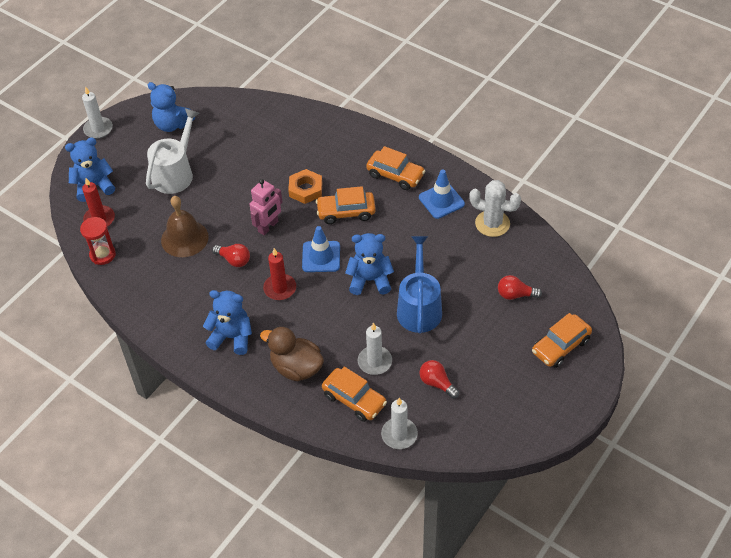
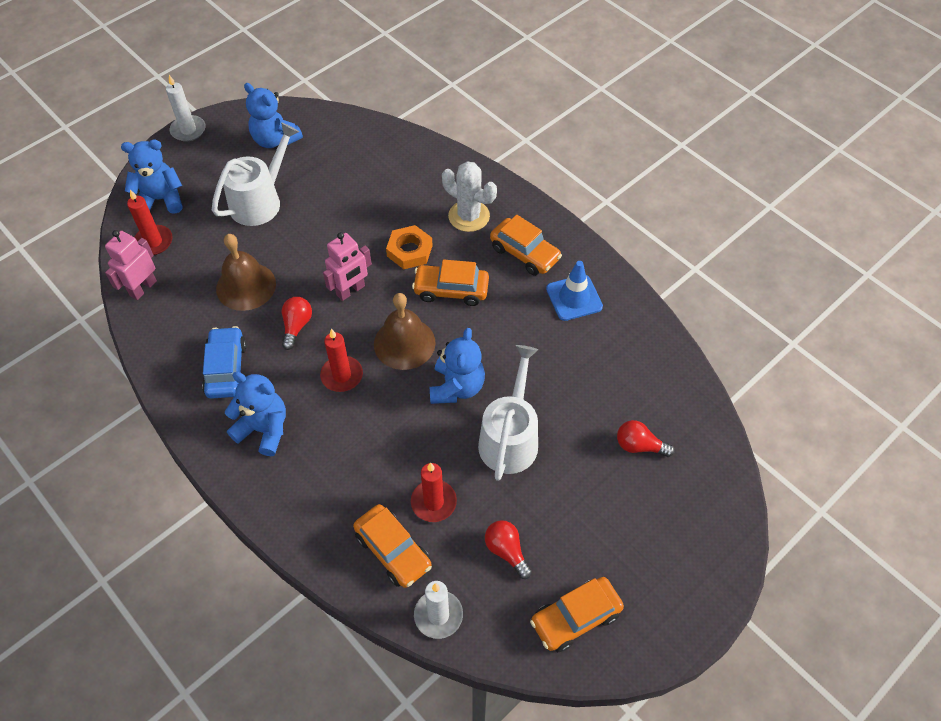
camera: 10 degrees right, 5 degrees up
(102, 255) = (143, 288): red hourglass -> pink robot
(189, 300) = (226, 369): none -> blue car
(234, 260) = (296, 326): red light bulb -> red light bulb turned 120 degrees counterclockwise
(296, 368) = (332, 489): brown duck -> none
(321, 257) = (404, 343): blue traffic cone -> brown bell
(370, 280) = (457, 387): blue teddy bear -> blue teddy bear turned 90 degrees clockwise
(374, 362) = (433, 502): white candle -> red candle
(419, 307) = (510, 438): blue watering can -> white watering can
(492, 223) = (631, 341): white cactus -> white cactus (469, 216)
(560, 346) = (683, 532): orange car -> orange car (575, 618)

